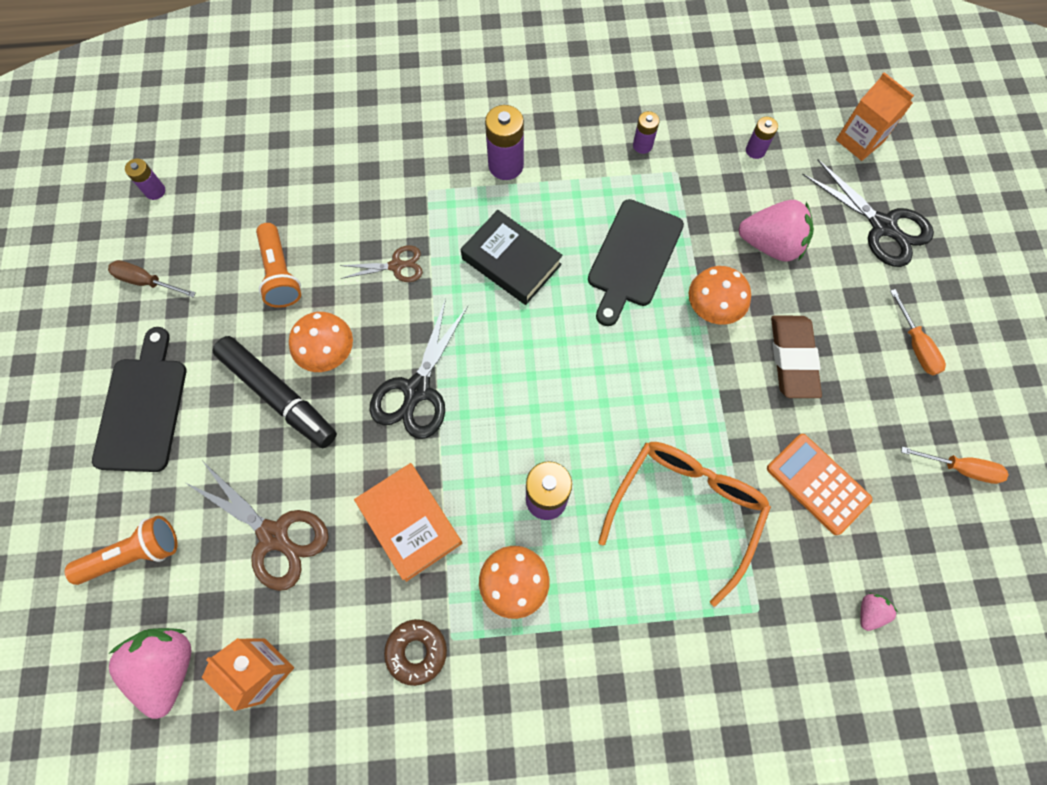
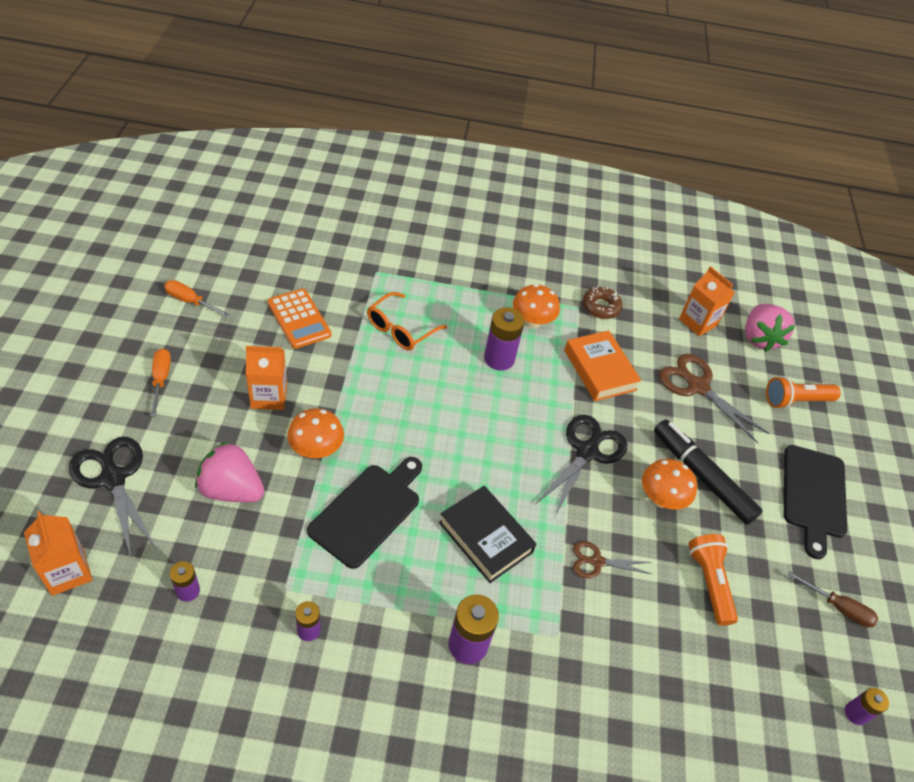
camera: 175 degrees left, 20 degrees down
(686, 508) = (400, 329): orange glasses -> orange glasses, size x0.67
(792, 358) = (269, 396): brown eraser -> orange carton
(869, 612) = (306, 254): pink strawberry -> none

